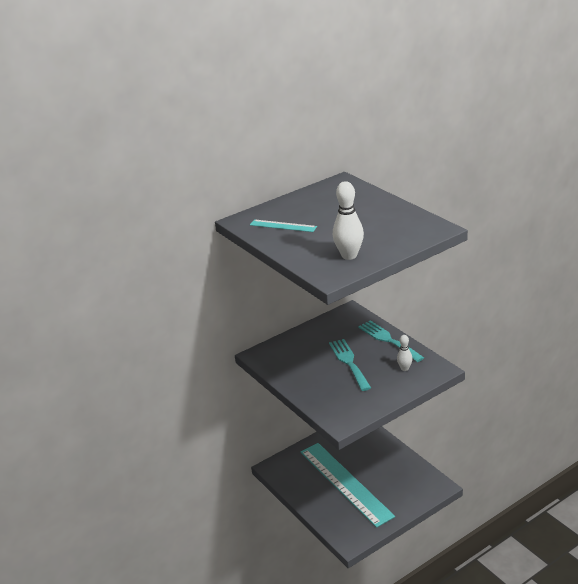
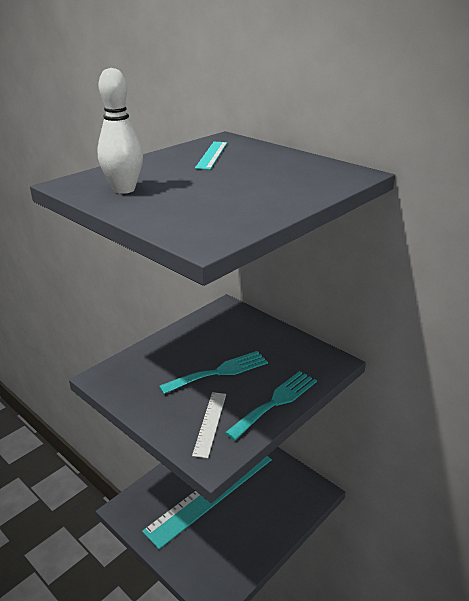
camera: 75 degrees right, 0 degrees up
(404, 368) = (210, 423): white bowling pin -> white ruler

